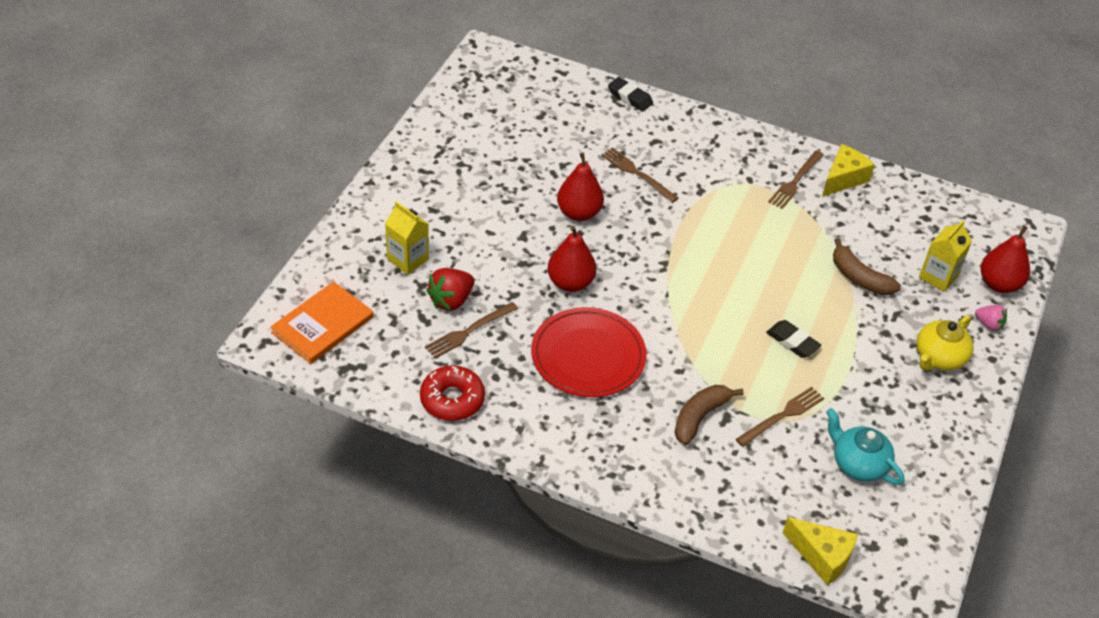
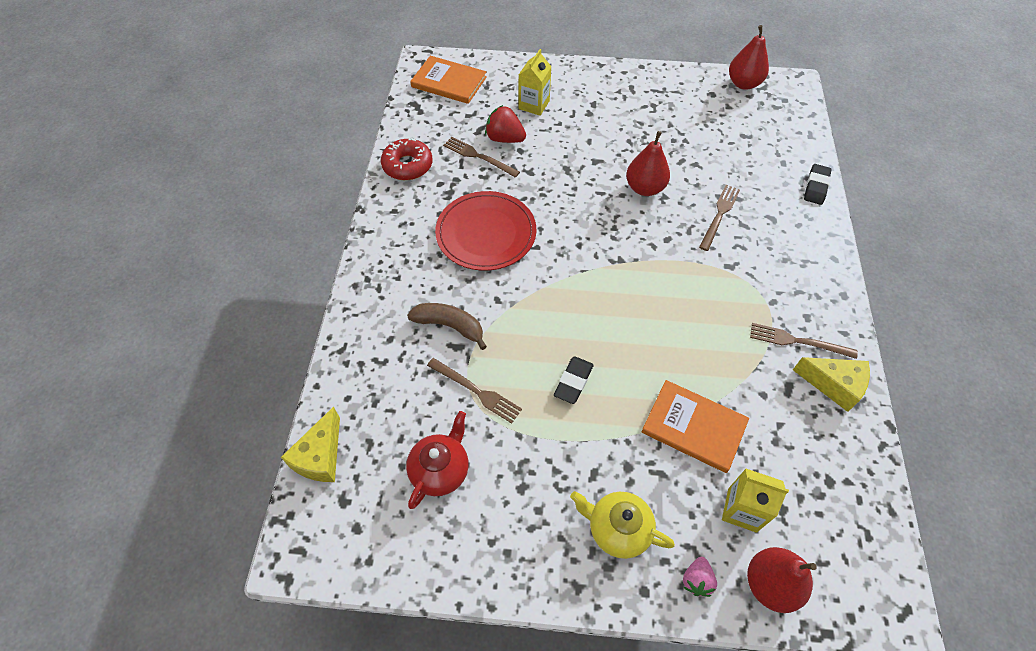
camera: 75 degrees right, 10 degrees up
(570, 283) = (561, 202): red pear -> red pear (743, 83)
(858, 464) = (440, 470): turquoise teapot -> red teapot
(859, 277) = (694, 427): brown banana -> orange book

